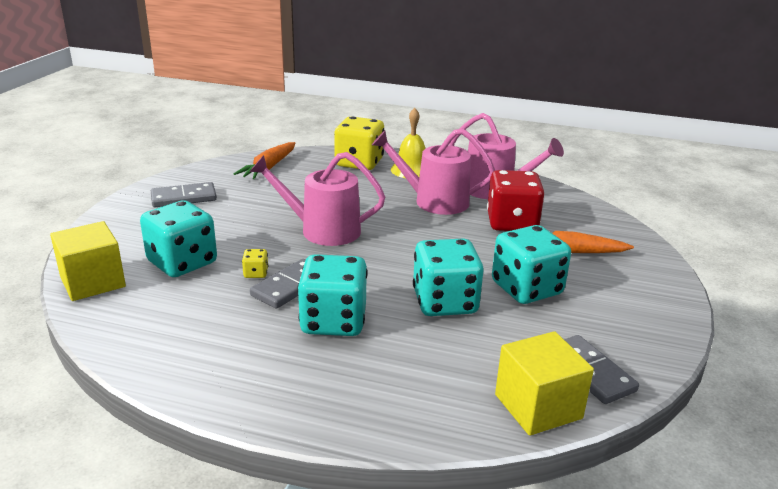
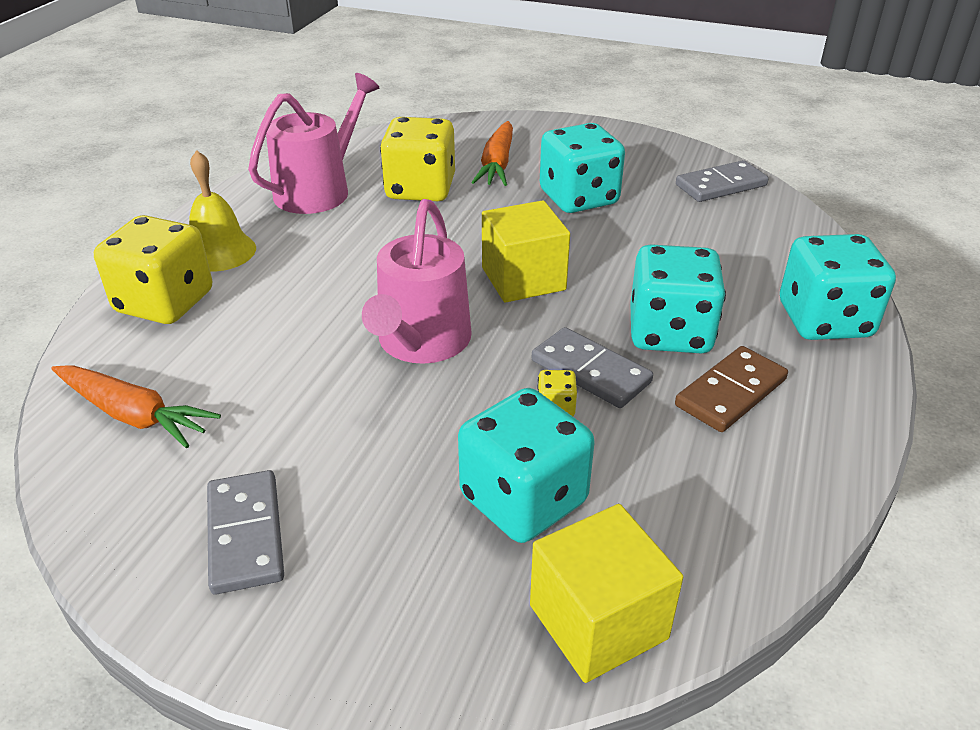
camera: 85 degrees left, 10 degrees up
(261, 342) = (730, 392): none -> brown domino
(434, 201) = (342, 239): pink watering can -> none
(445, 302) = (614, 251): turquoise dice -> turquoise dice (824, 320)
(512, 223) = (420, 189): red dice -> yellow dice
(538, 406) = (781, 216): yellow cube -> yellow cube (523, 279)

